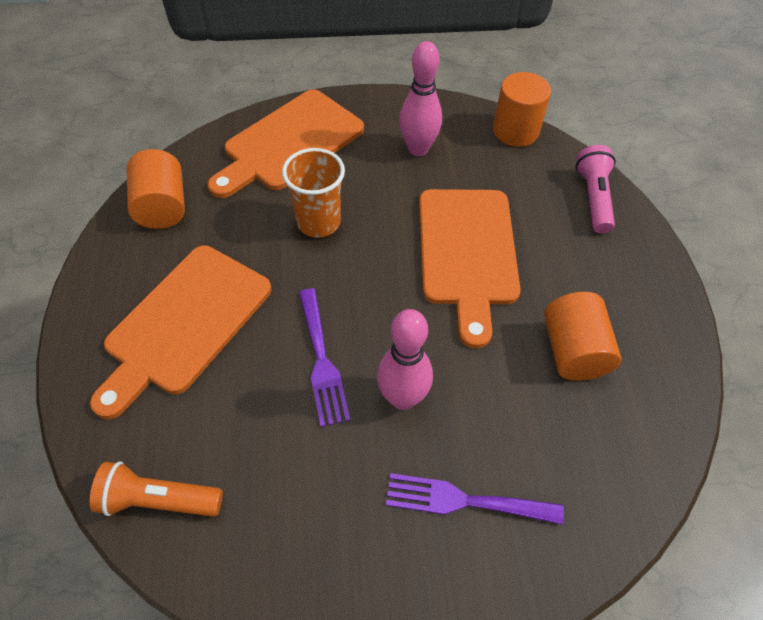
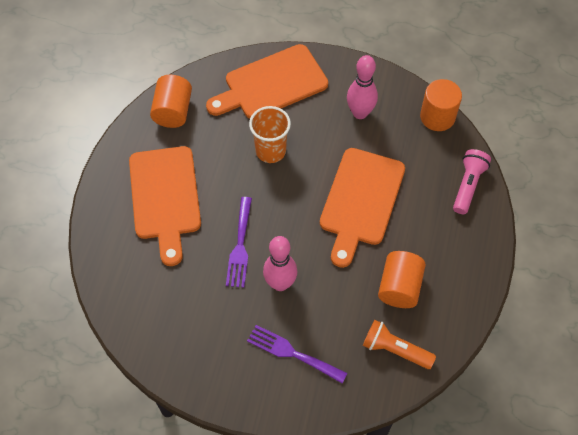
camera: 20 degrees right, 5 degrees up
(158, 500) = (123, 298): orange flashlight -> orange flashlight (395, 350)
(184, 324) = (165, 197): orange cutting board -> orange cutting board turned 60 degrees counterclockwise

